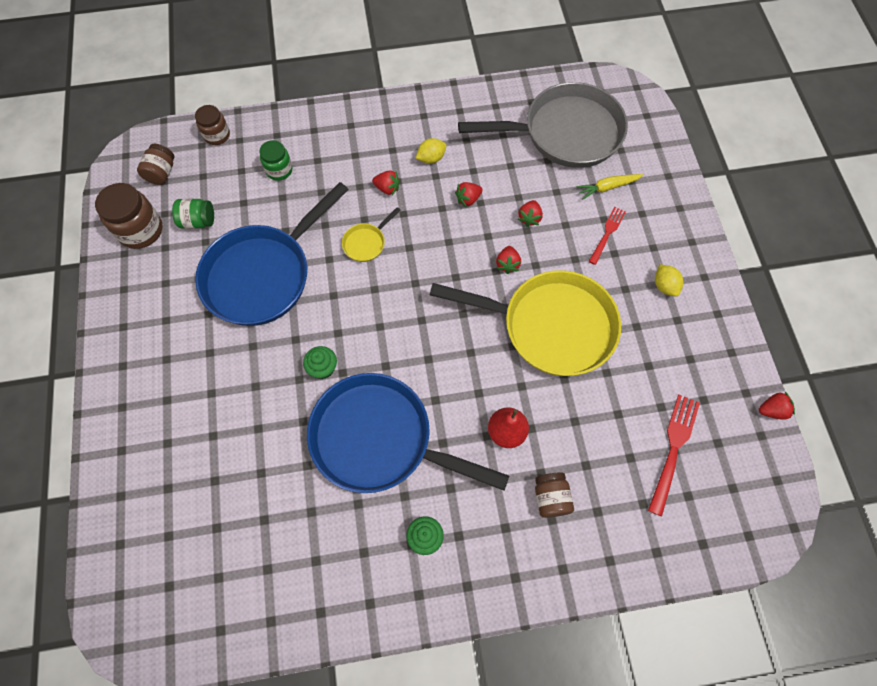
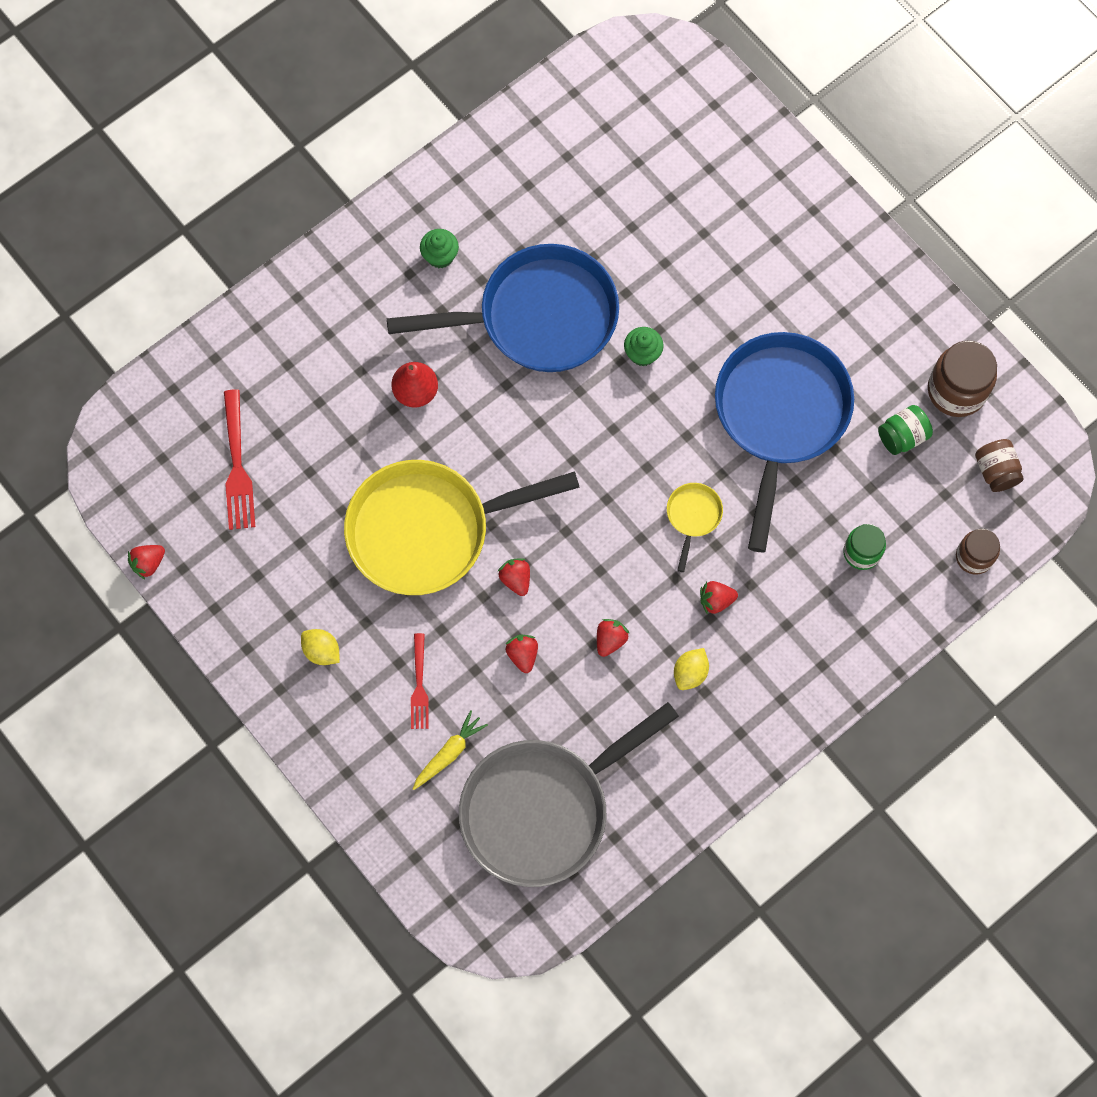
camera: 150 degrees right, 5 degrees up
(550, 498) = (339, 353): brown jar -> none

